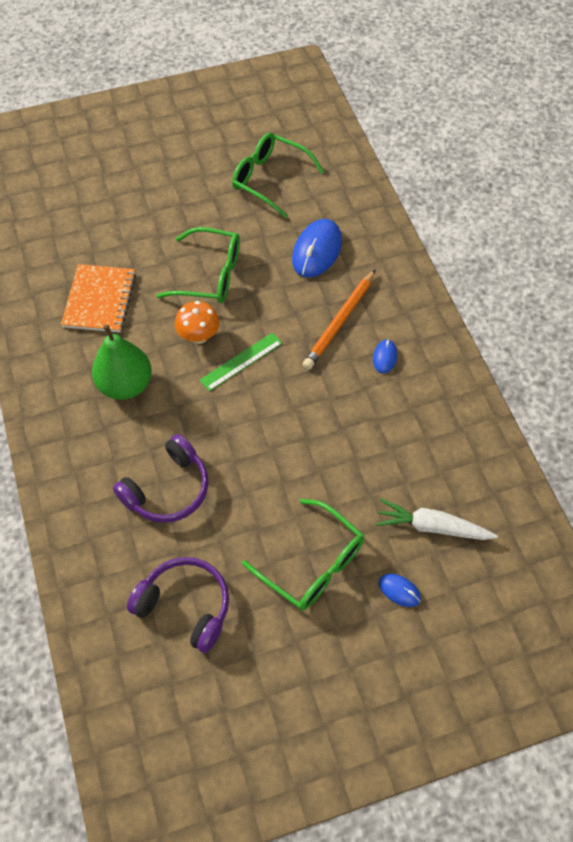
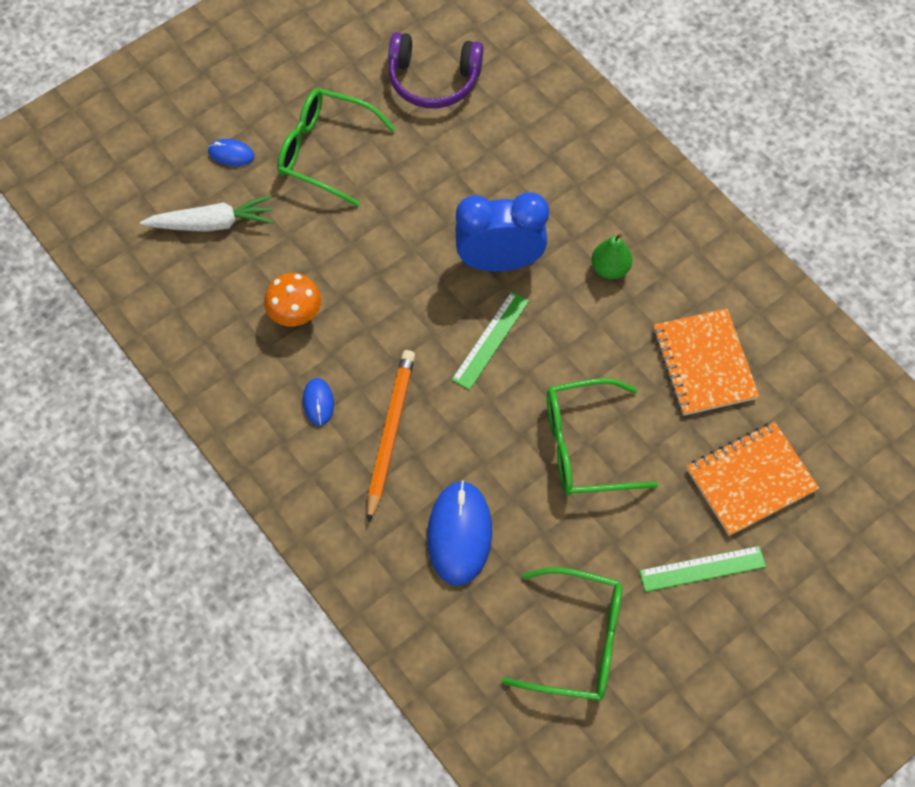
camera: 160 degrees right, 5 degrees up
(115, 226) = (750, 480): none -> orange notebook
(125, 385) = (610, 268): green pear -> green pear, size x0.57
(168, 489) = (503, 174): purple headphones -> none
(175, 191) = (702, 569): none -> green ruler
(199, 336) = (556, 355): orange mushroom -> orange mushroom (295, 314)
(206, 417) = (499, 261): none -> blue clock

